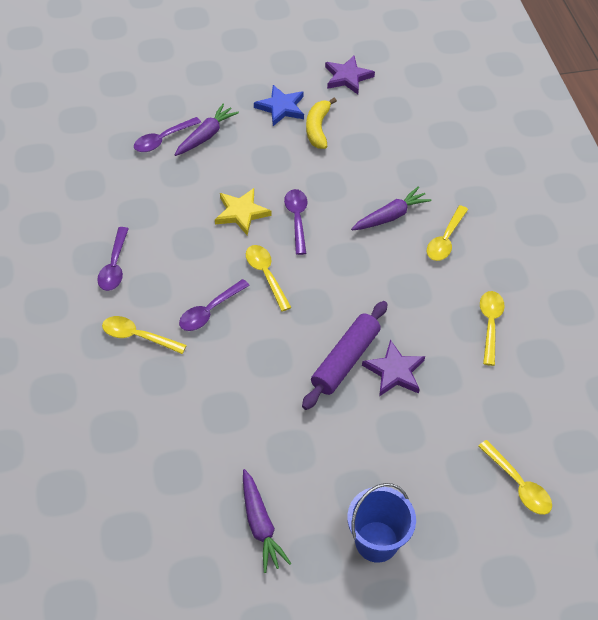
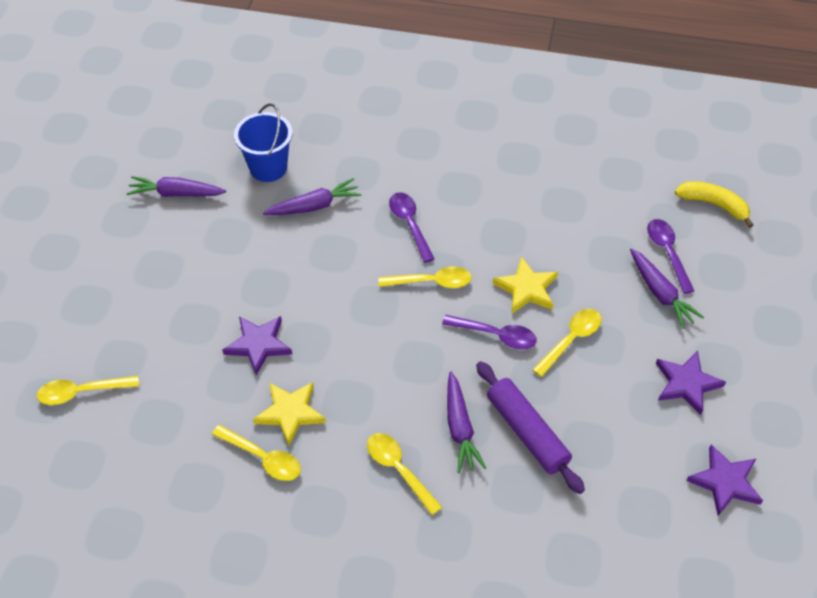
camera: 115 degrees right, 0 degrees up
(114, 266) = (500, 170): purple spoon -> none
(138, 336) = (408, 166): yellow spoon -> yellow spoon (571, 340)
(221, 393) = (314, 206): none -> purple carrot
(281, 107) = (686, 384): blue star -> purple star
(318, 128) = (635, 409): yellow banana -> yellow banana (714, 205)
(345, 360) = (295, 309): purple rolling pin -> purple rolling pin (527, 432)
(376, 541) = (108, 263): blue bucket -> blue bucket (268, 168)
(442, 323) = (290, 413): none -> yellow star

